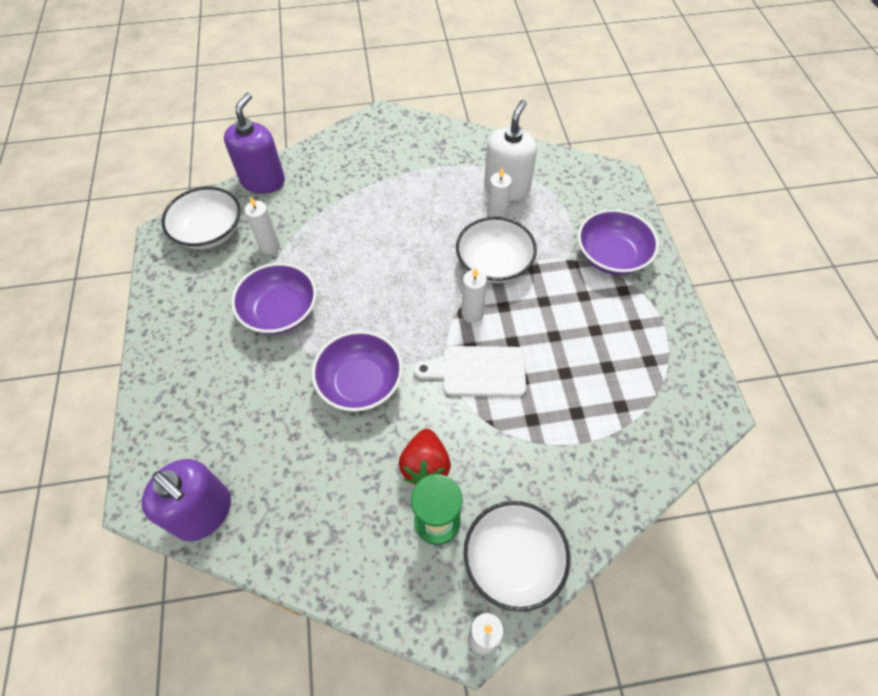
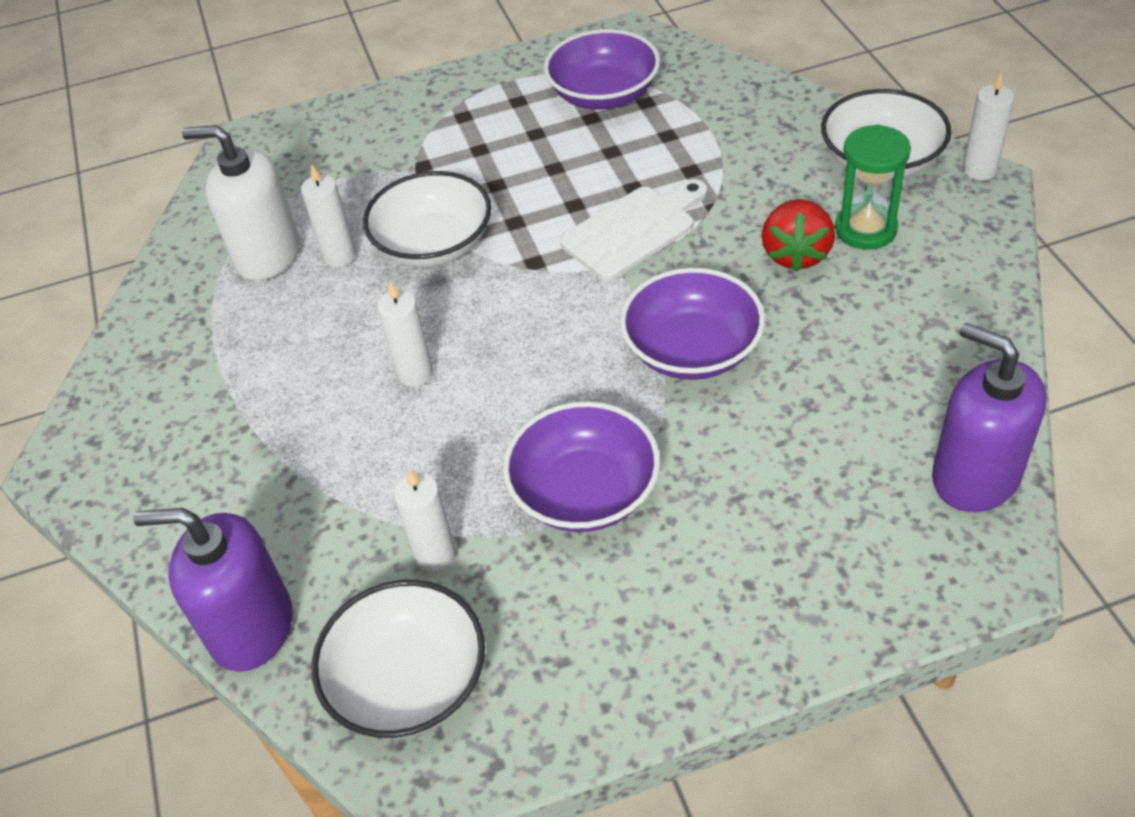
camera: 95 degrees left, 10 degrees down
(203, 512) = (975, 476): purple soap dispenser -> purple soap dispenser turned 75 degrees counterclockwise
(425, 466) = (796, 254): red strawberry -> red strawberry turned 105 degrees clockwise
(472, 314) = (535, 252): white candle -> white candle (415, 373)
(478, 371) = (633, 230): white cutting board -> white cutting board turned 120 degrees counterclockwise
(611, 256) = (403, 131): purple bowl -> purple bowl (604, 94)

